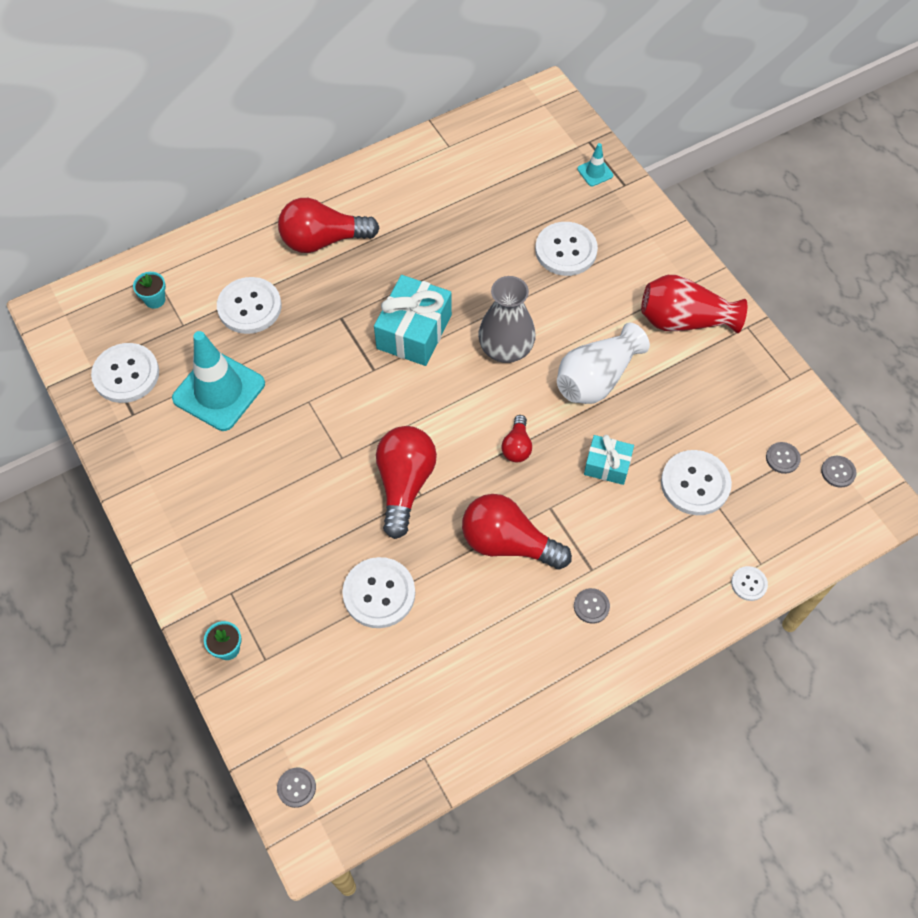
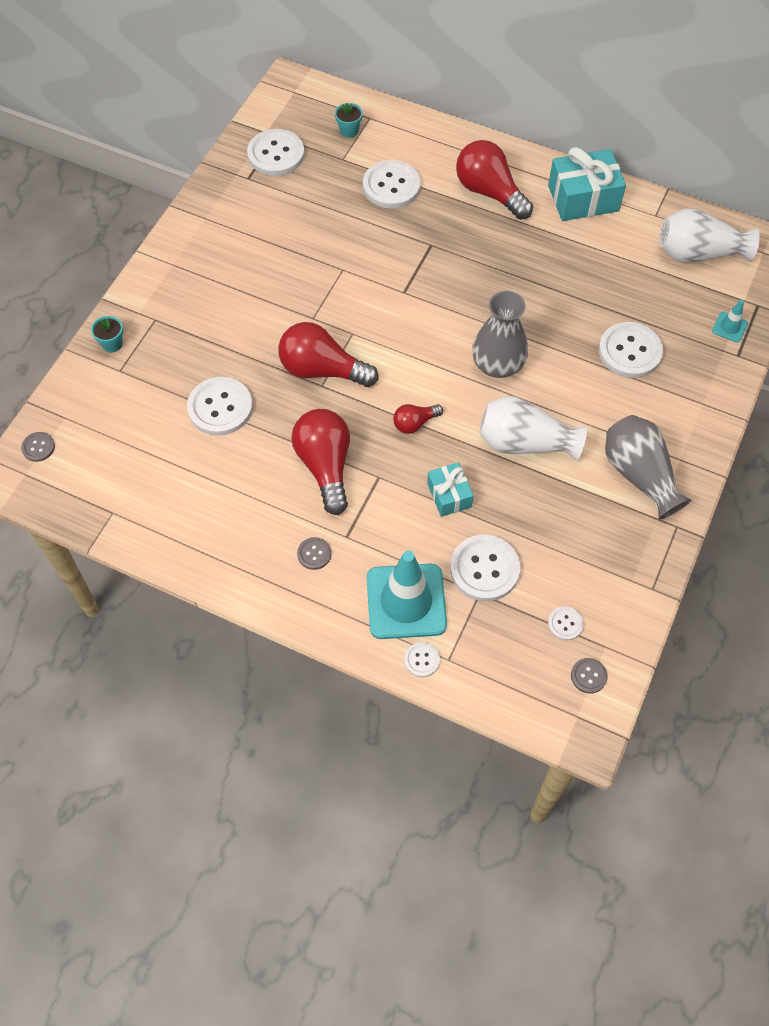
camera: 55 degrees right, 0 degrees up
(219, 391) = (306, 213): turquoise traffic cone -> turquoise traffic cone (406, 601)
(404, 484) = (322, 370): red light bulb -> red light bulb turned 135 degrees counterclockwise
(414, 332) = (459, 297): turquoise gift -> turquoise gift (583, 198)
(509, 144) = (698, 253): none -> white vase
(684, 320) = (639, 474): red vase -> grey vase
(782, 458) = (565, 624): grey button -> white button

